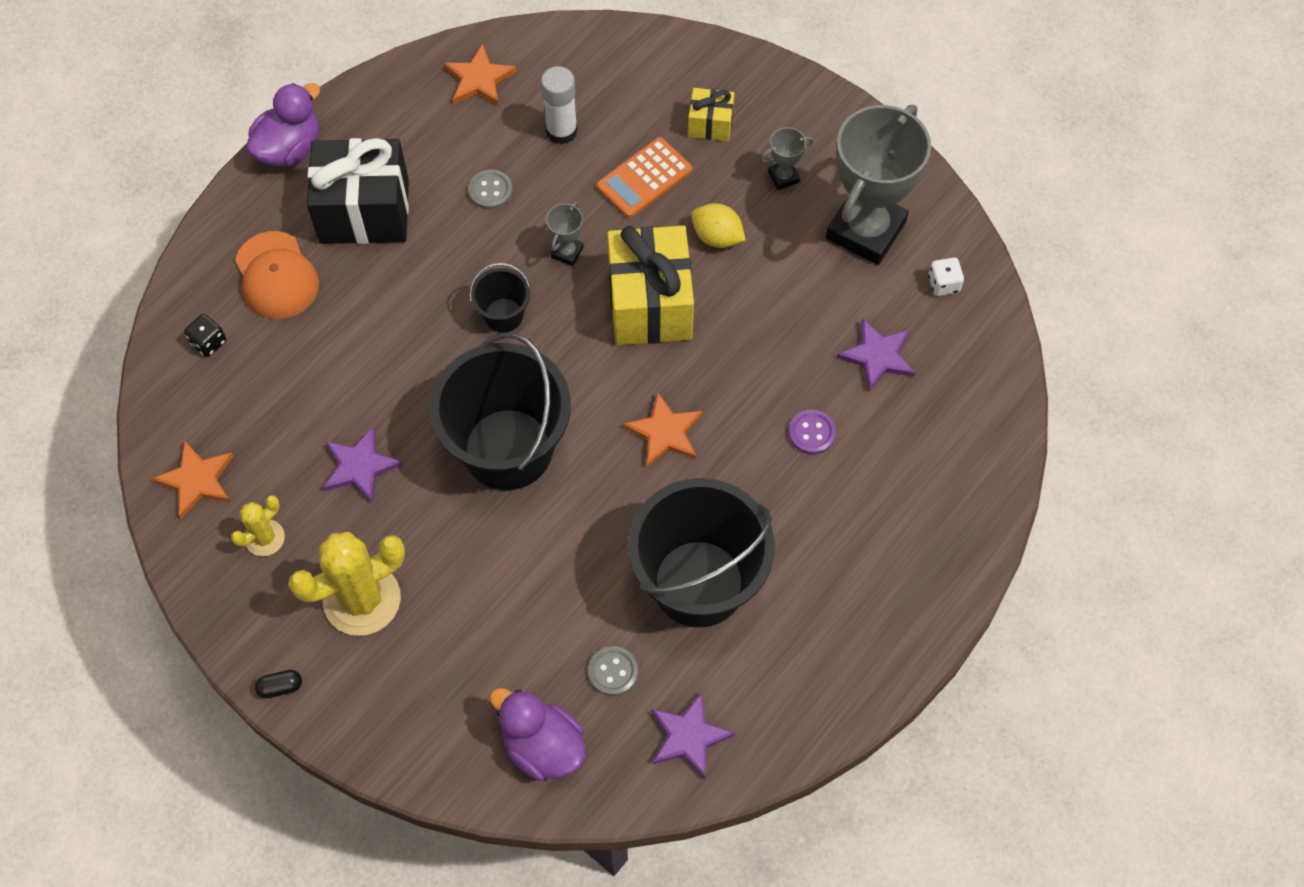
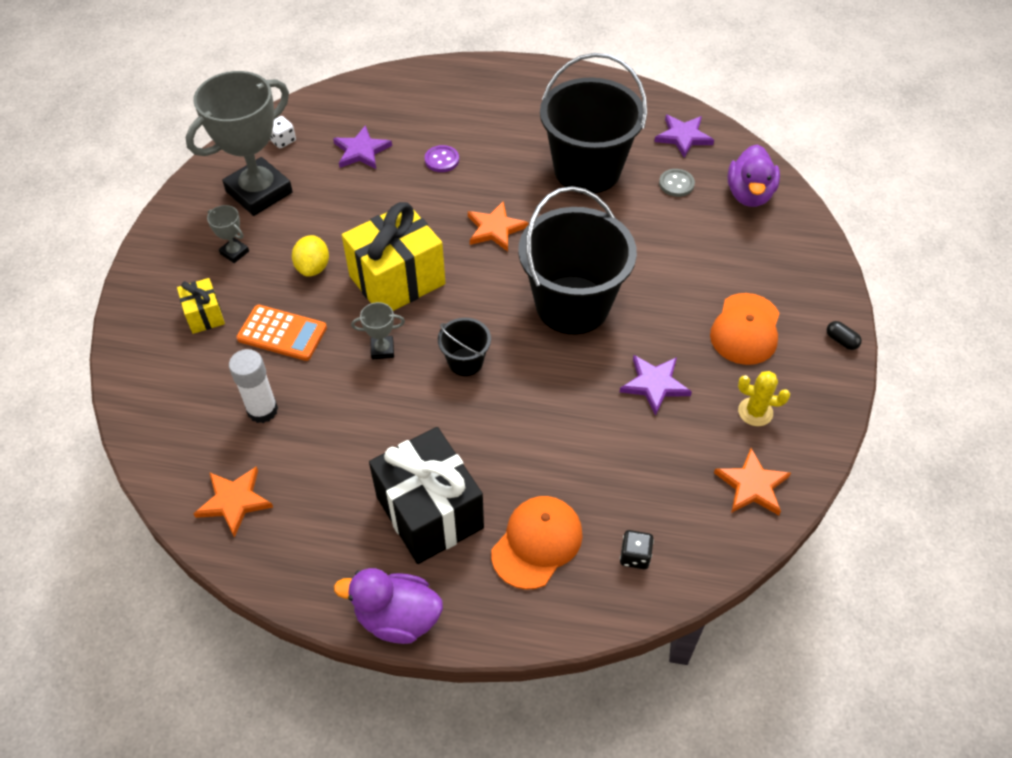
camera: 120 degrees left, 10 degrees down
(362, 599) = (745, 329): yellow cactus -> orange cap
(490, 191) = (353, 430): grey button -> none
(866, 230) = (259, 192): grey trophy -> grey trophy turned 45 degrees counterclockwise

